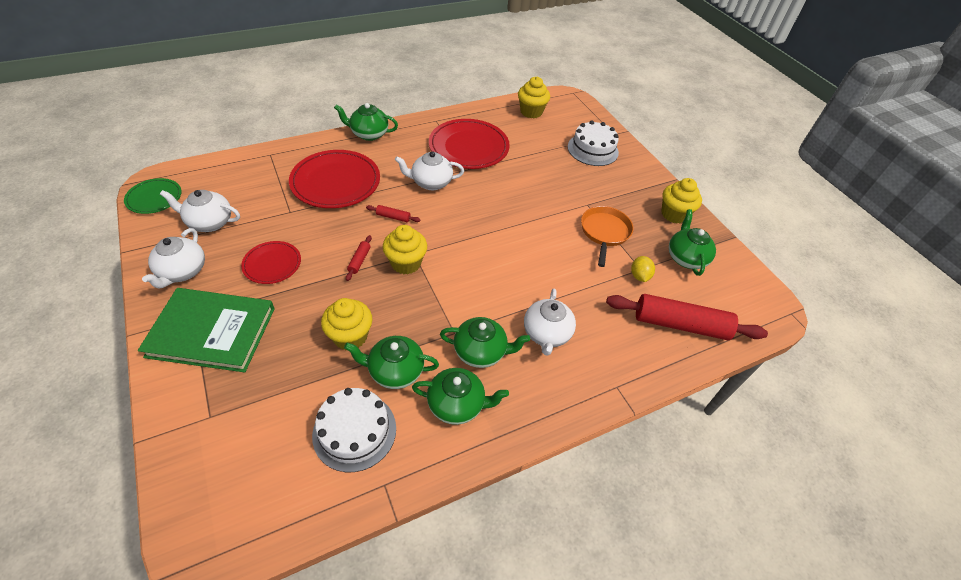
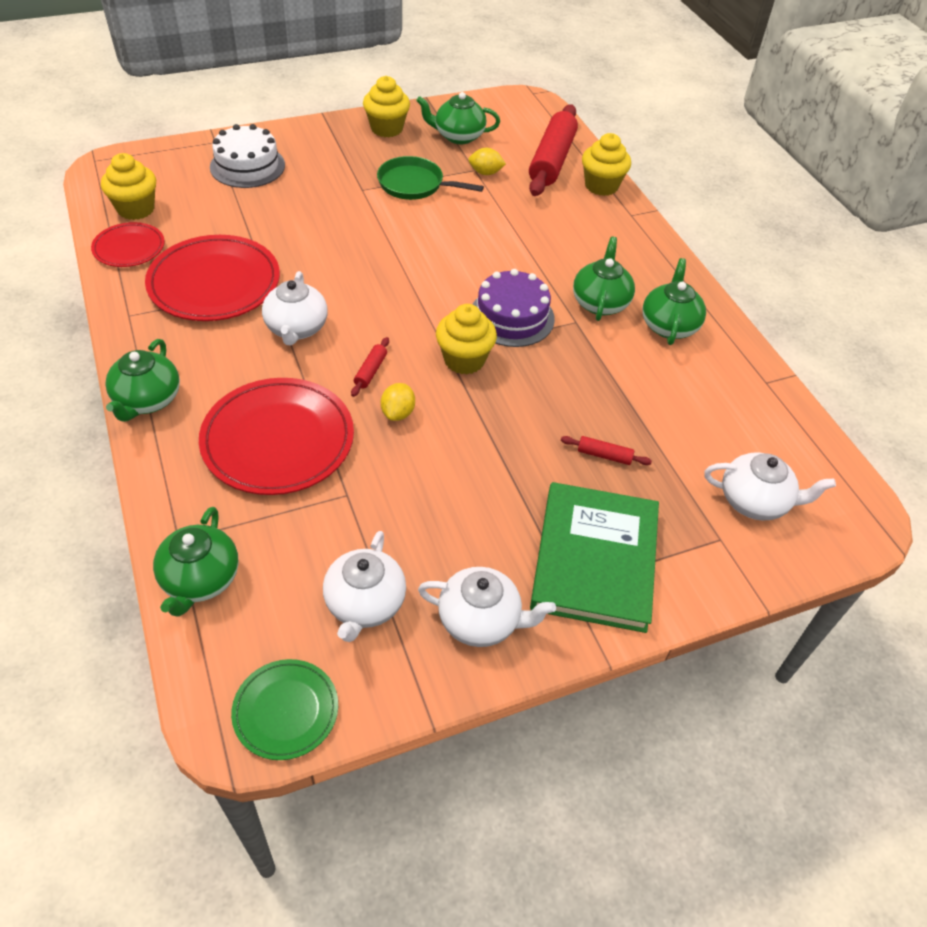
camera: 85 degrees left, 0 degrees up
(272, 264) = (465, 505): red plate -> red plate (129, 248)
(350, 336) = (589, 413): yellow cupcake -> yellow cupcake (601, 186)
(354, 431) = (714, 406): white cake -> none
(355, 231) = (398, 413): none -> yellow lemon
(359, 260) = (459, 407): red rolling pin -> red rolling pin (604, 455)
(395, 371) = (634, 372): green teapot -> green teapot (200, 579)
(455, 291) = (511, 317): none -> purple cake
(546, 334) = (571, 251): white teapot -> white teapot (754, 501)
(604, 232) = (414, 185): orange pan -> green pan

